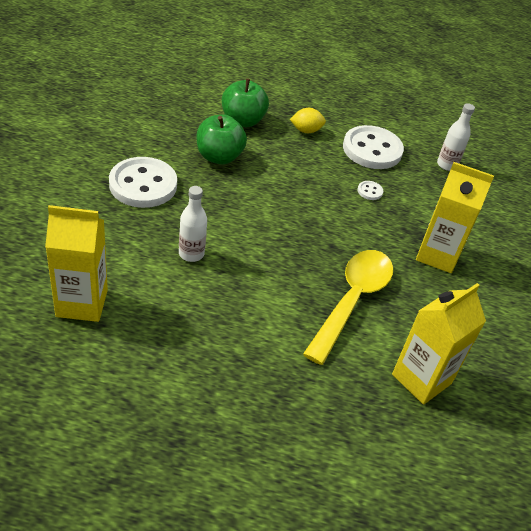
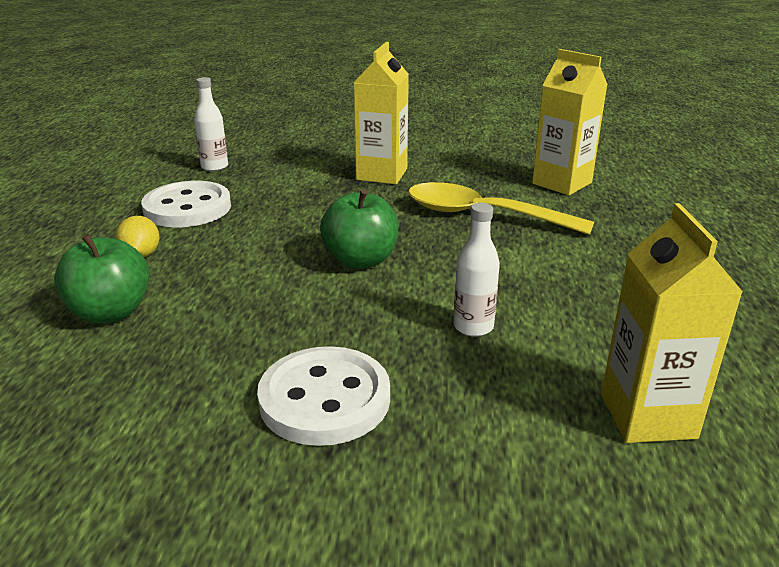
camera: 90 degrees left, 15 degrees down
(219, 157) = (223, 326): green apple -> green apple (361, 260)
(370, 191) = (280, 208): white button -> none

